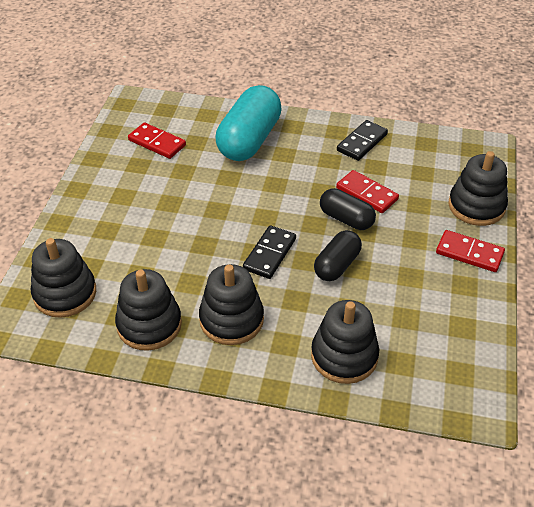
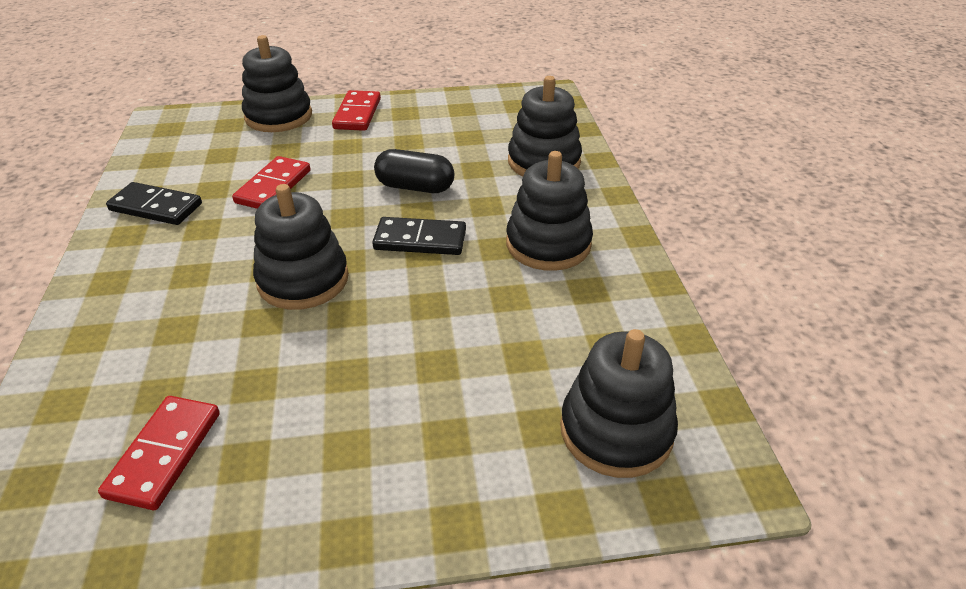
camera: 110 degrees left, 5 degrees down
(149, 325) = (606, 312): black stacking toy -> black stacking toy (303, 280)
(249, 140) = (152, 321): turquoise capsule -> none
(346, 219) = (329, 194): black capsule -> none

